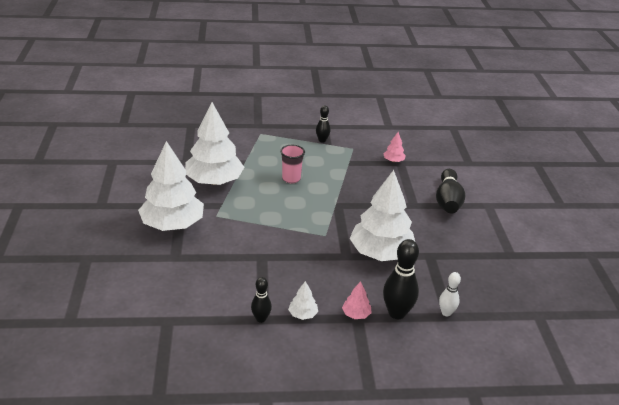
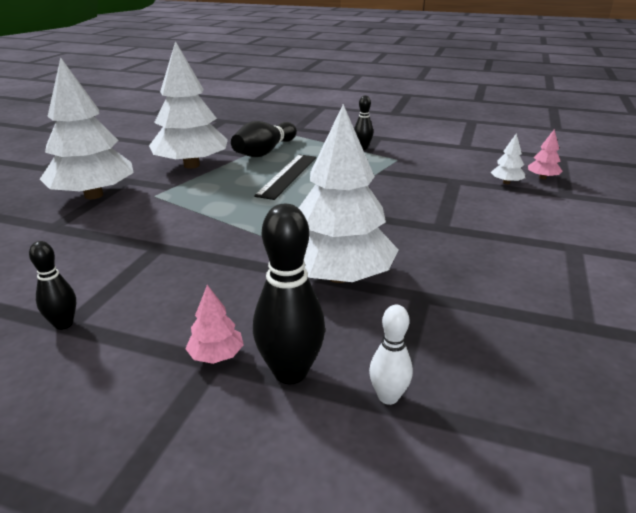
camera: 25 degrees right, 5 degrees down
(291, 179) = (287, 175): pink cup -> black ruler
(303, 314) = (131, 333): white tree -> white tree (506, 182)
(393, 161) = (446, 177): pink tree -> pink tree (542, 177)
(448, 201) = (502, 231): black bowling pin -> black bowling pin (265, 152)

